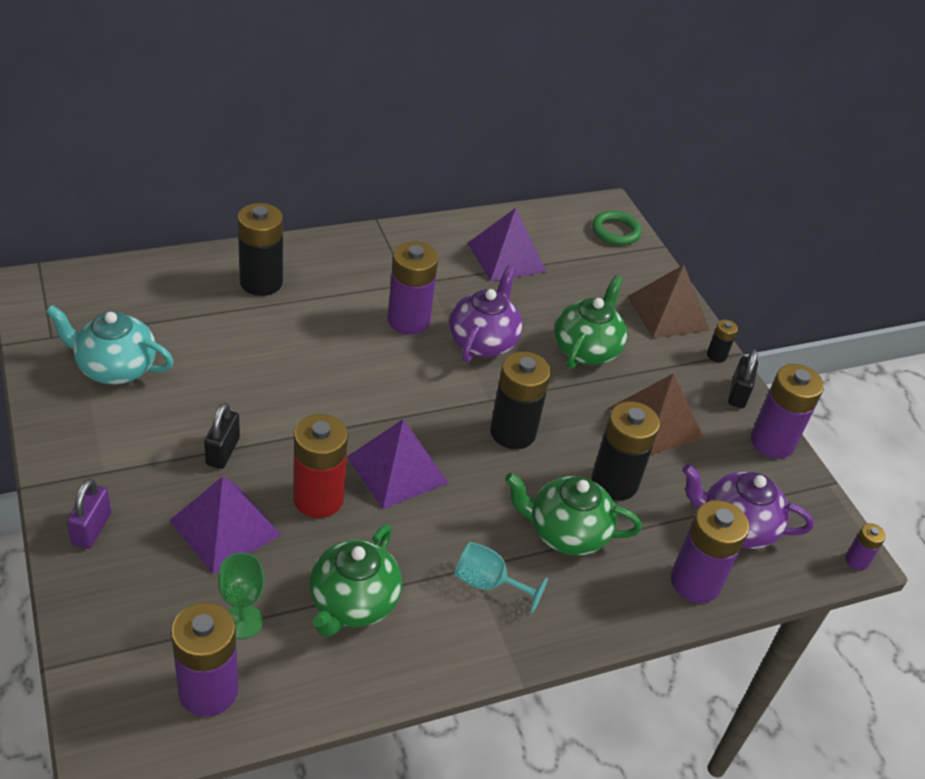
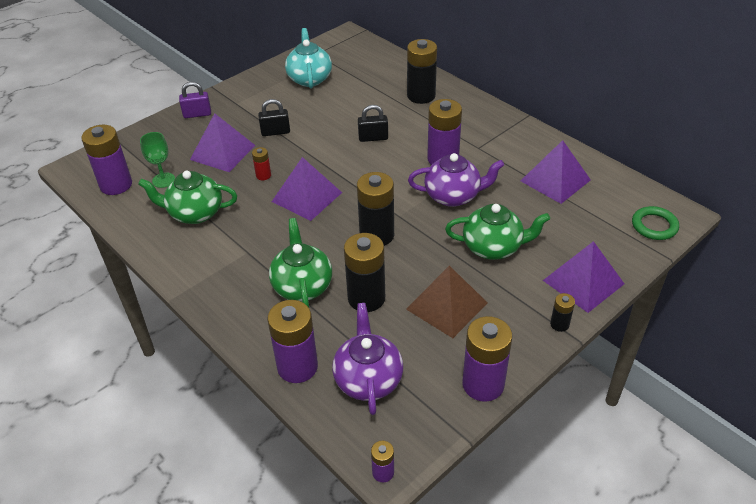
camera: 75 degrees right, 0 degrees up
(318, 498) = (263, 175): red battery -> red battery, size x0.48
(488, 583) = (238, 262): turquoise goblet -> none
(668, 313) = (583, 282): brown pyramid -> purple pyramid
(738, 394) = (523, 349): black padlock -> black padlock (373, 138)

